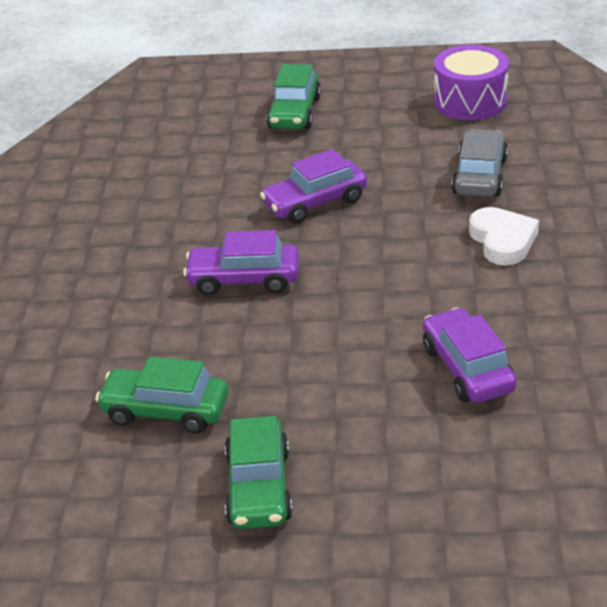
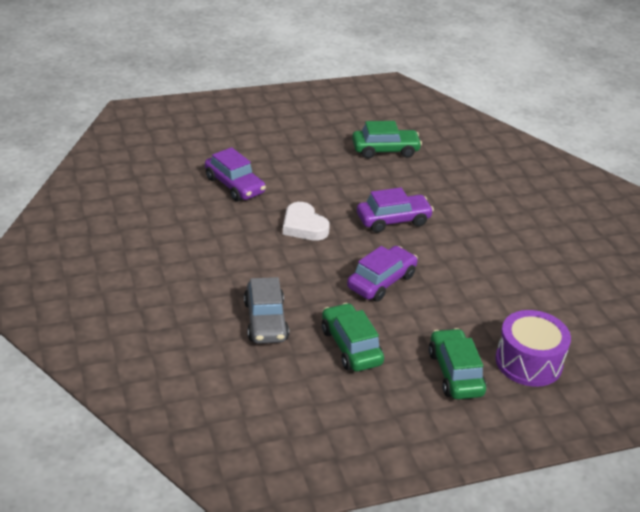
camera: 155 degrees right, 0 degrees up
(259, 487) = (317, 127): green car -> green car (351, 346)
(470, 101) = (300, 409): purple drum -> purple drum (528, 362)
(502, 241) = (234, 266): white heart -> white heart (304, 226)

